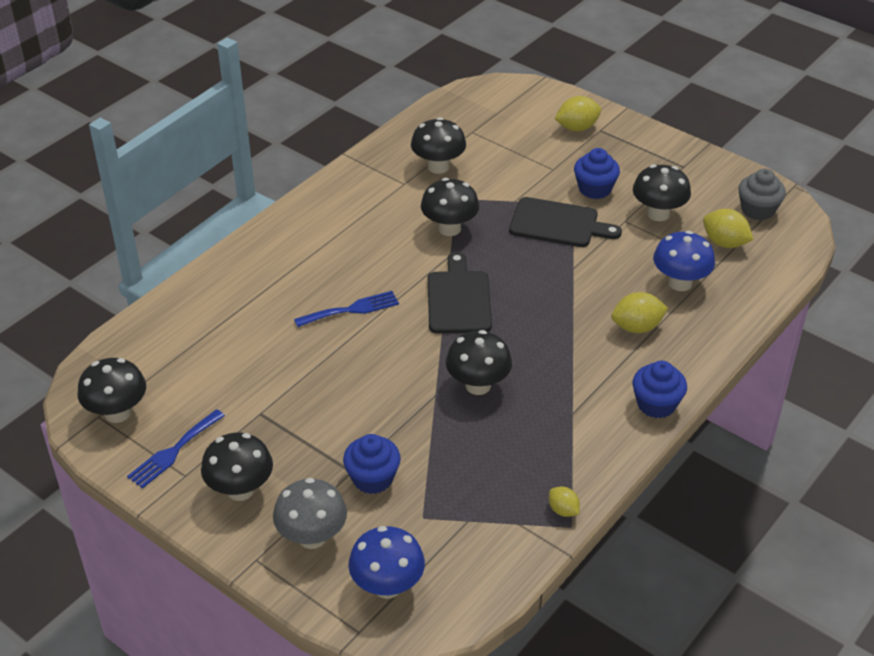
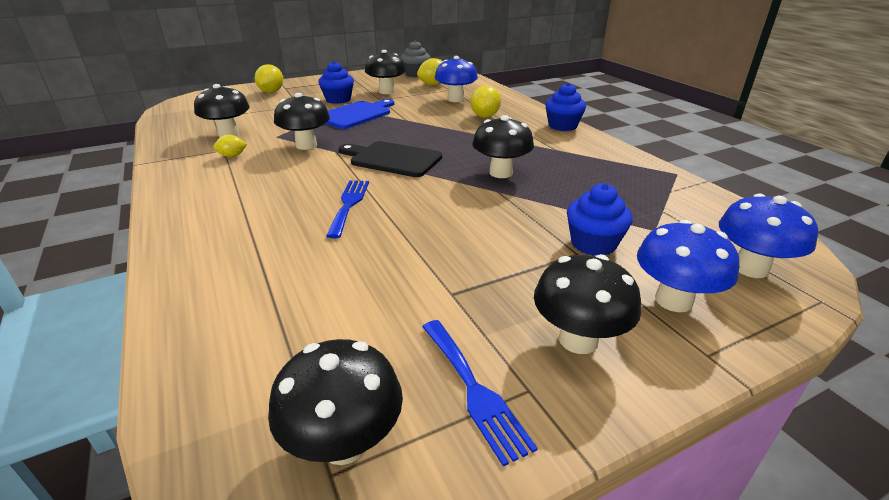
camera: 65 degrees left, 10 degrees down
(312, 537) = (673, 300): grey mushroom -> blue mushroom
(558, 224) = (356, 114): black cutting board -> blue cutting board
(563, 510) = (659, 172): yellow lemon -> yellow lemon (232, 156)

